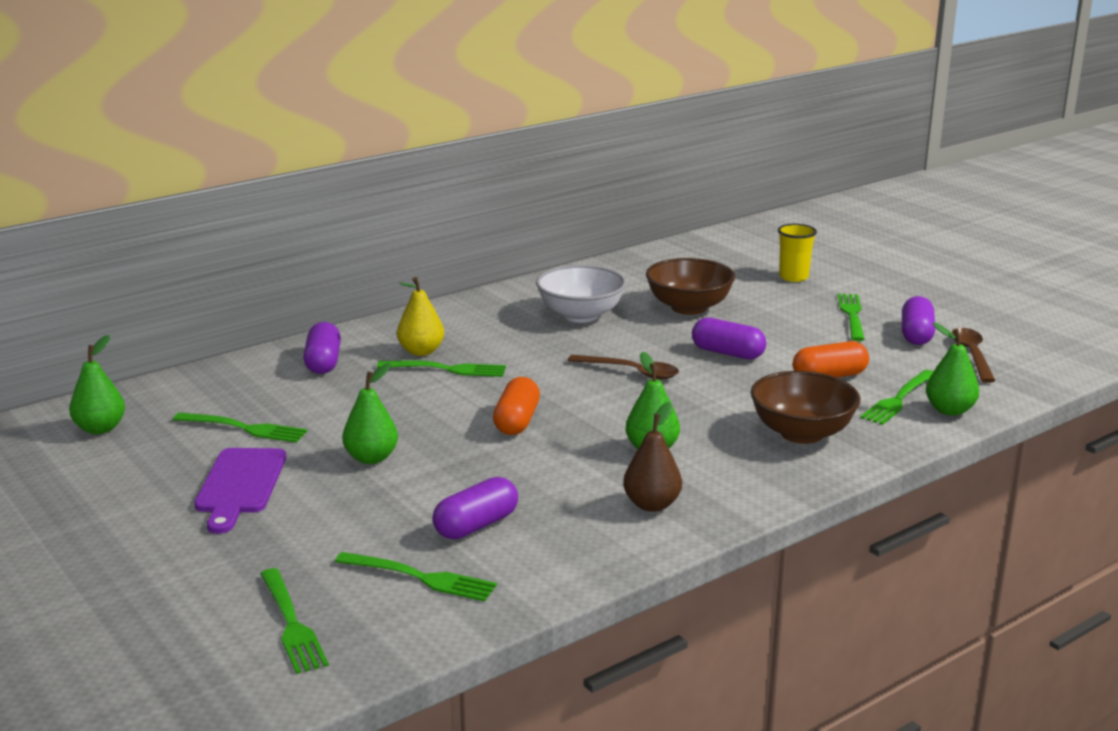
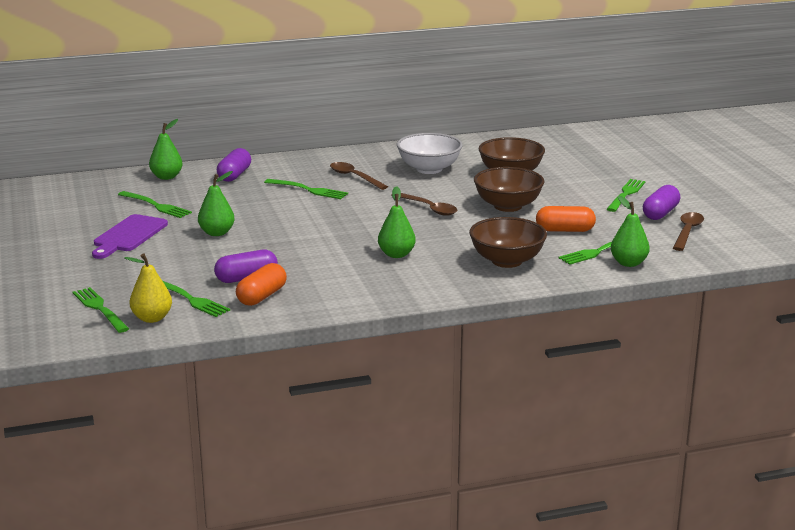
camera: 20 degrees right, 0 degrees up
(100, 429) = (74, 194): green pear -> green pear (167, 177)
(291, 624) = (100, 309): green fork -> green fork turned 150 degrees clockwise
(421, 351) = (301, 177): yellow pear -> yellow pear (152, 318)
(493, 341) = (354, 177): none -> brown spoon
(516, 421) = (324, 226): orange capsule -> orange capsule (262, 296)
(652, 504) = (365, 285): brown pear -> none
(728, 353) = (508, 206): purple capsule -> brown bowl
(793, 277) = (610, 164): yellow cup -> none

